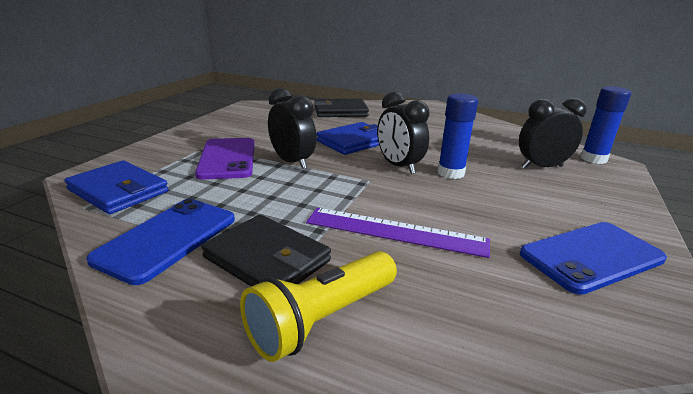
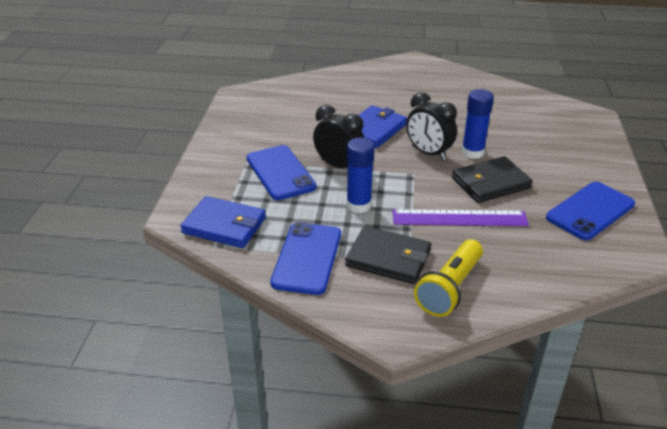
camera: 15 degrees left, 10 degrees up
(227, 159) = (280, 173): purple phone -> blue phone
(340, 111) = (334, 88): black wallet -> black wallet (490, 183)
(542, 167) = (540, 131): black clock -> none
(593, 159) = (577, 113): blue glue stick -> blue glue stick (359, 205)

